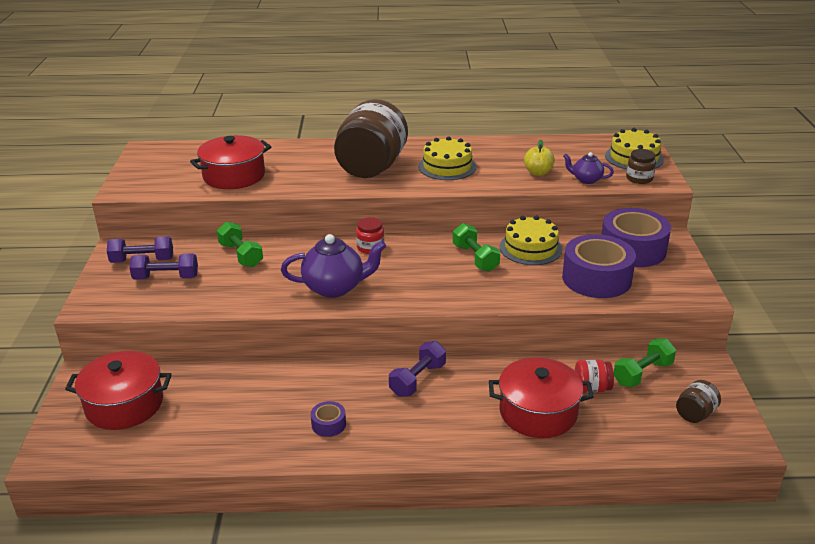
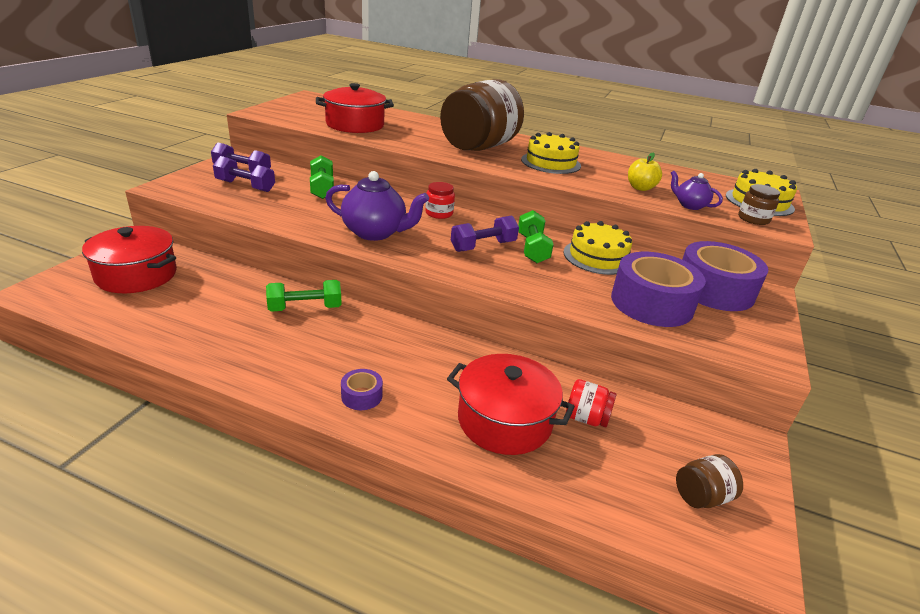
camera: 20 degrees right, 0 degrees up
(328, 424) = (282, 352): purple tape -> purple tape (361, 396)
(418, 380) = (404, 343): purple dumbbell -> purple dumbbell (483, 246)
(642, 373) = (660, 424): green dumbbell -> green dumbbell (305, 308)

